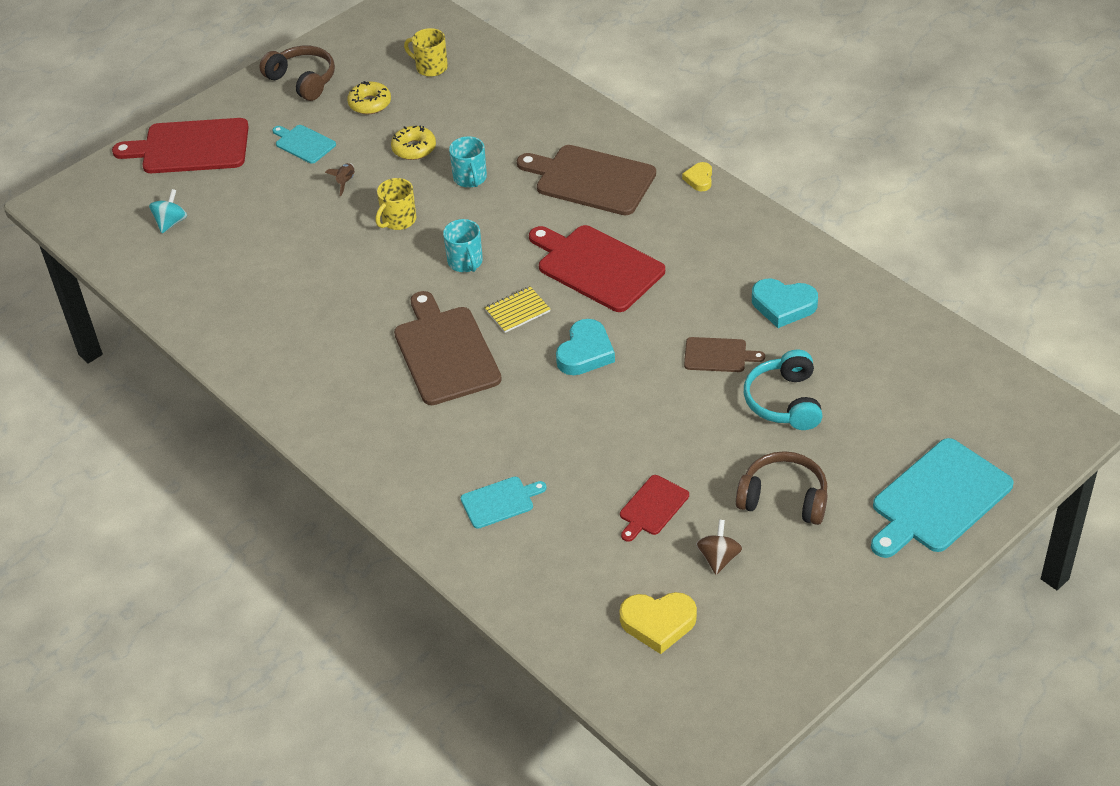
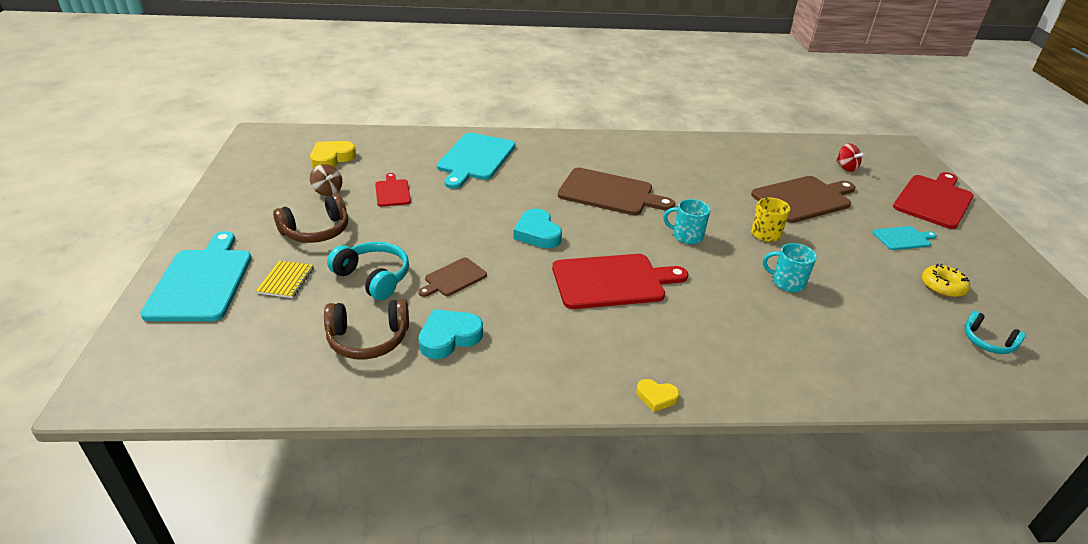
camera: 125 degrees right, 10 degrees down
(171, 222) = (846, 167): turquoise spinning top -> red spinning top
(302, 80) = (1004, 272): brown headphones -> brown headphones (368, 339)
(346, 182) = (834, 234): brown rocket -> none
(414, 148) = (854, 277): yellow donut -> none
(431, 67) = (987, 342): yellow mug -> turquoise headphones
(500, 501) = (475, 158): turquoise cutting board -> turquoise cutting board, size x1.92
(517, 311) = (611, 230): yellow notebook -> yellow notebook (286, 280)
(591, 180) = (723, 336): brown cutting board -> brown cutting board (803, 199)
(699, 179) = (656, 397): yellow heart -> yellow heart turned 150 degrees clockwise

